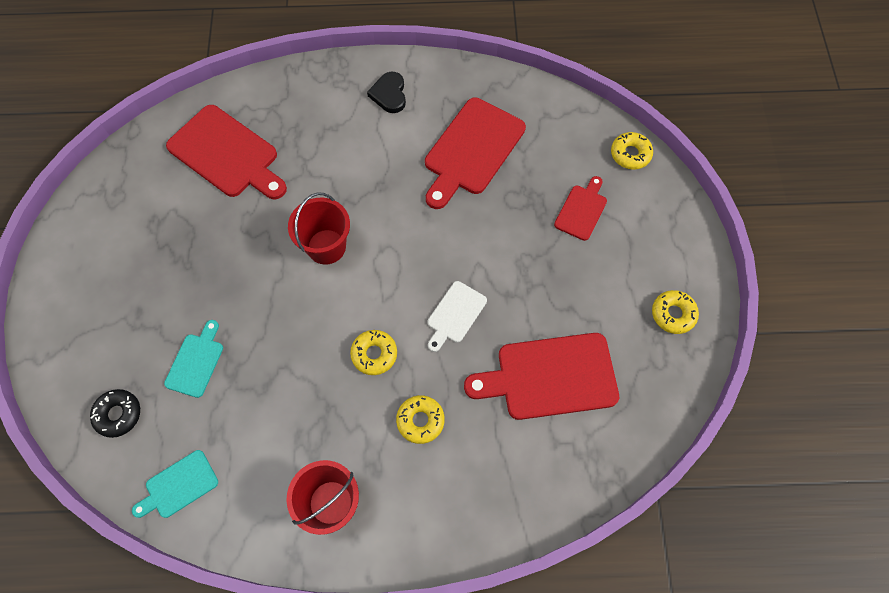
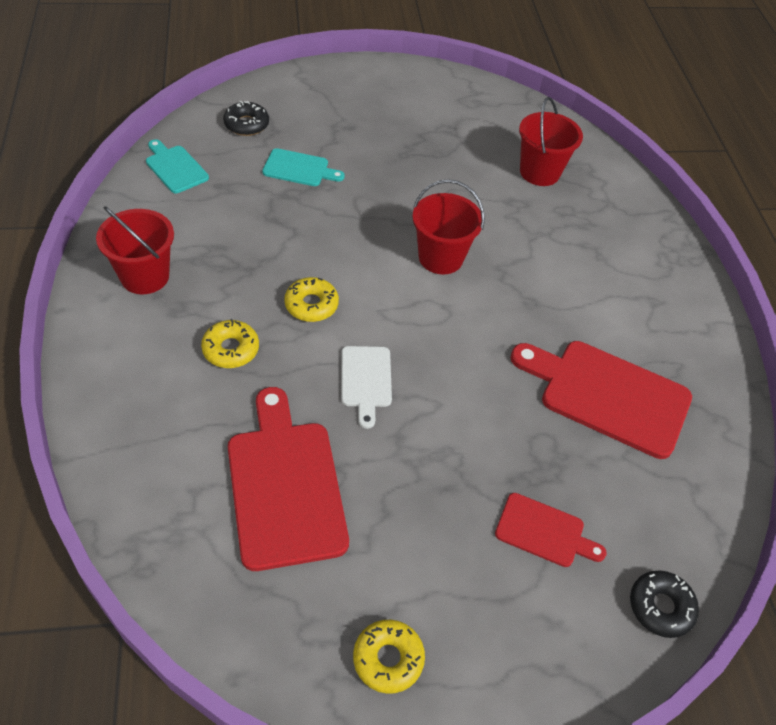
camera: 80 degrees right, 15 degrees down
(227, 154) = (539, 172): red cutting board -> red bucket
(389, 94) = (665, 306): black heart -> none
(455, 314) = (366, 380): white cutting board -> white cutting board turned 120 degrees counterclockwise
(630, 154) = (660, 607): yellow donut -> black donut

